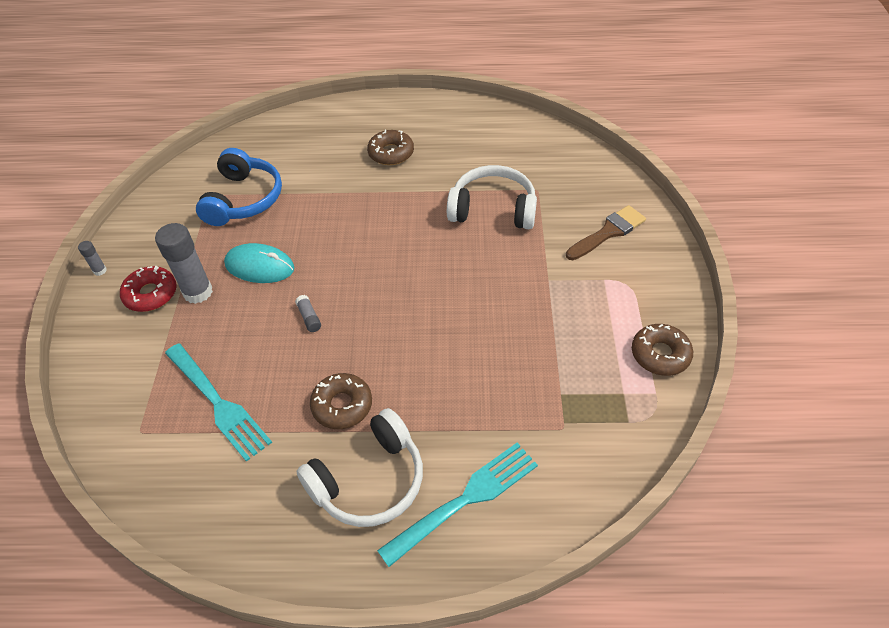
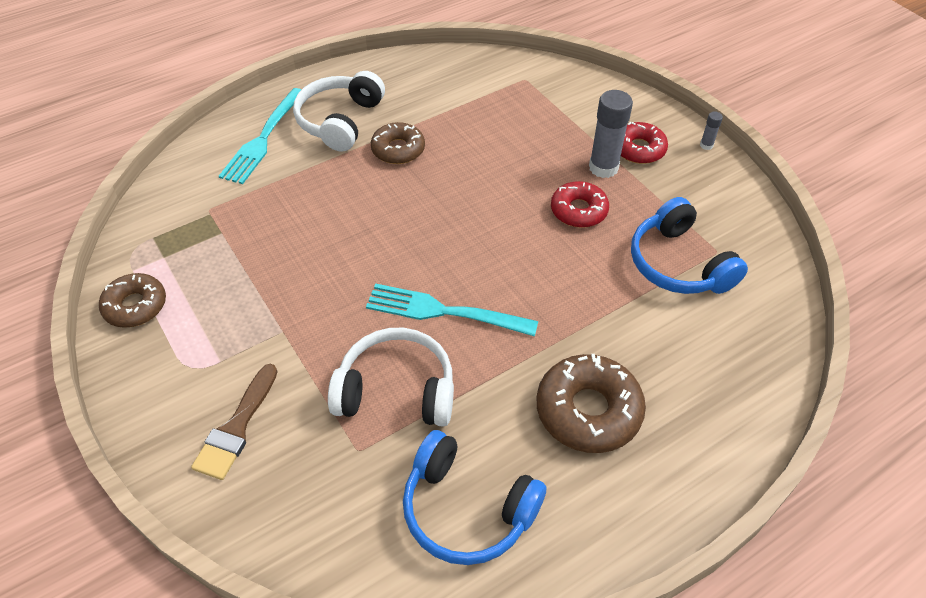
camera: 145 degrees right, 0 degrees up
(217, 402) = (492, 113): turquoise fork -> turquoise fork (445, 311)
(259, 266) = (578, 210): turquoise mouse -> red donut
(309, 317) = (486, 192): grey glue stick -> none
(391, 153) = (588, 411): brown donut -> brown donut, size x1.52
(493, 209) = (396, 390): white headphones -> white headphones turned 150 degrees counterclockwise
(495, 142) = (467, 509): none -> blue headphones

